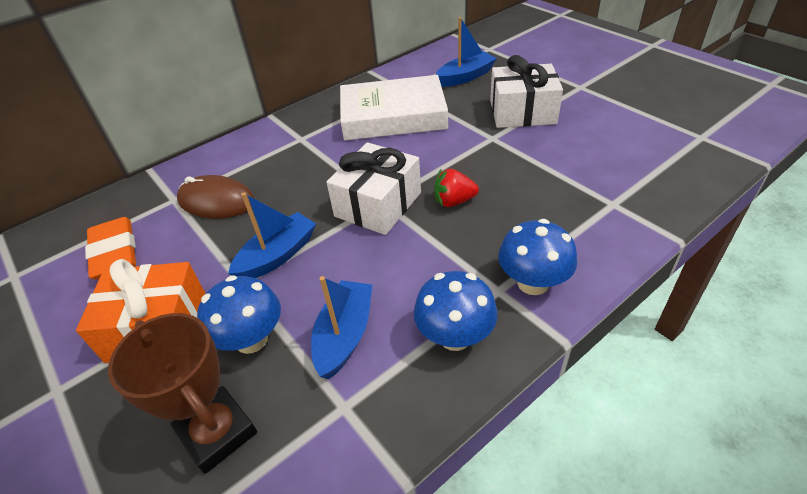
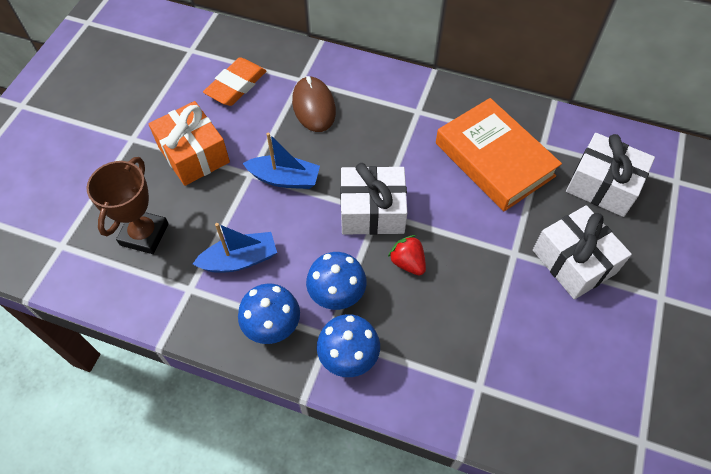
camera: 55 degrees right, 15 degrees up
(251, 339) = (211, 209): blue mushroom -> blue mushroom (337, 294)
(393, 116) = (494, 159): white book -> orange book
(465, 77) = (602, 185): blue boat -> white gift

